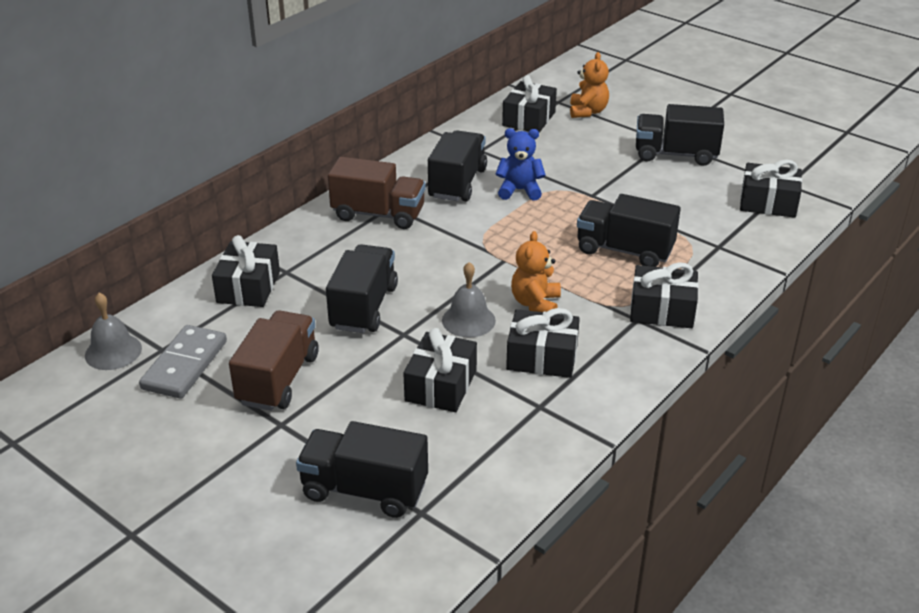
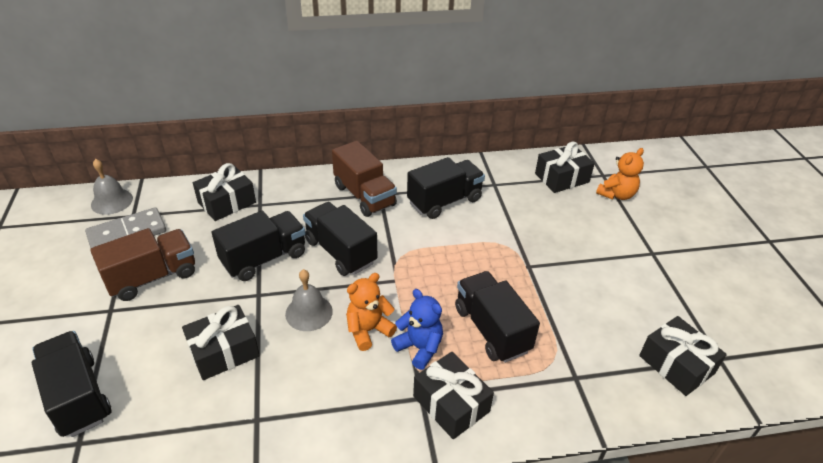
camera: 40 degrees right, 5 degrees up
(519, 190) = (479, 231): blue teddy bear -> blue teddy bear (419, 348)
(542, 357) = (313, 379): black gift -> none
(675, 154) = (645, 270): black truck -> black truck (340, 252)

